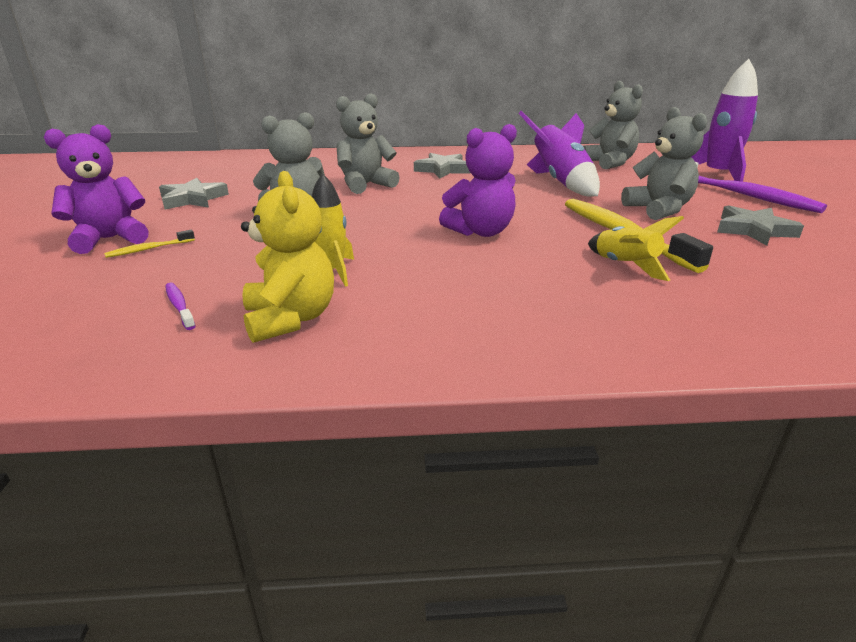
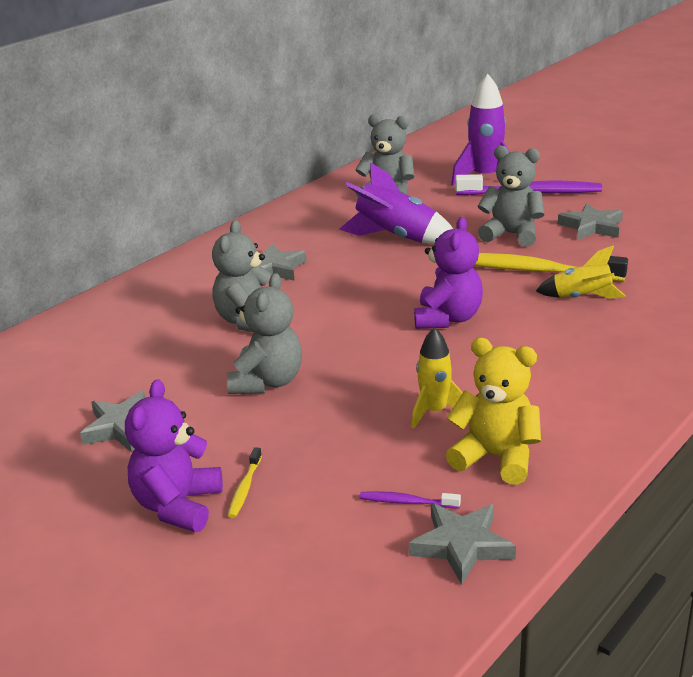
camera: 45 degrees left, 0 degrees up
(127, 351) = (462, 545): none -> grey star

